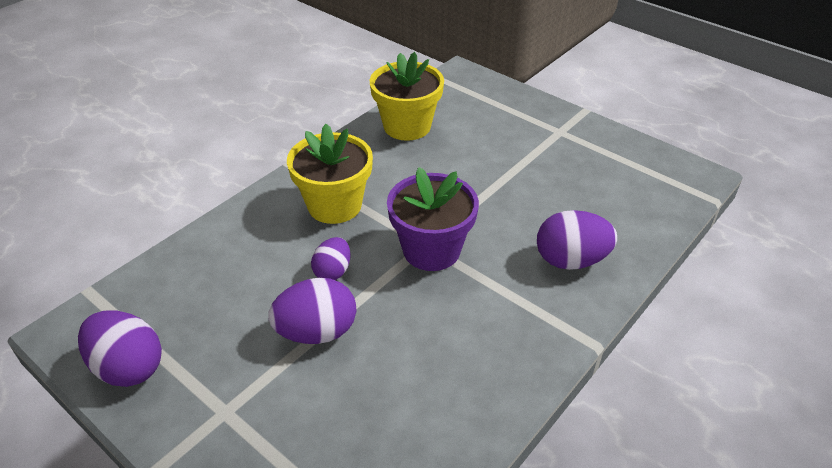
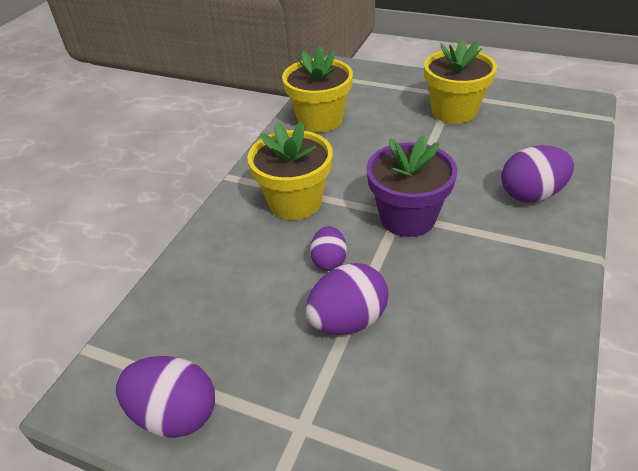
camera: 15 degrees left, 0 degrees up
(549, 150) = (454, 111): none -> yellow flower pot

